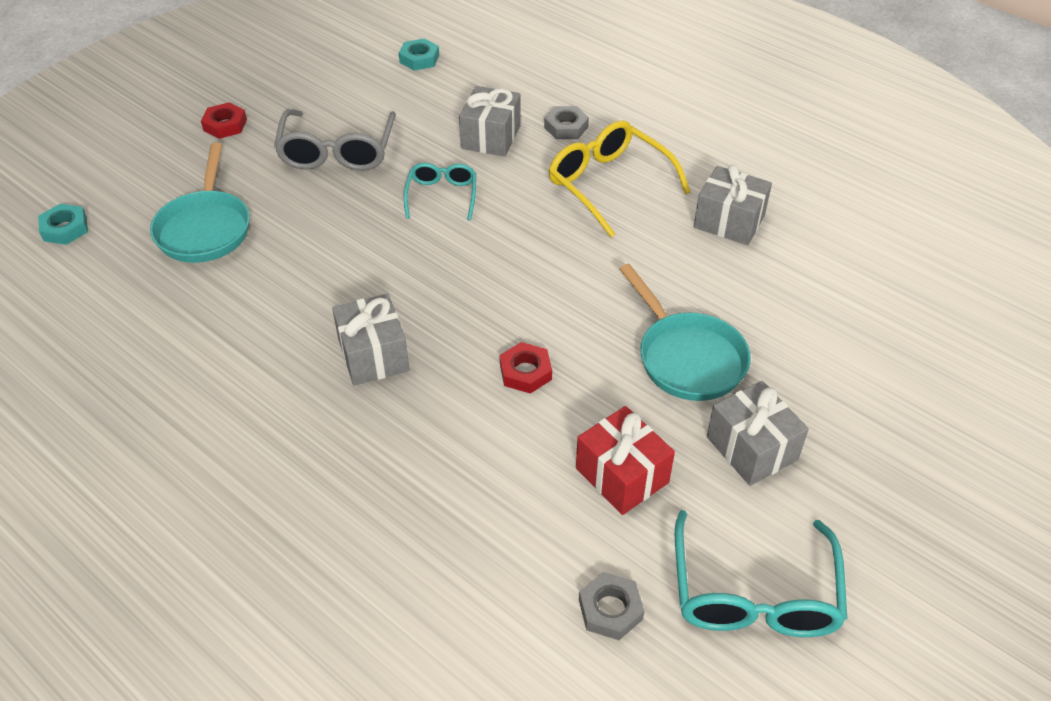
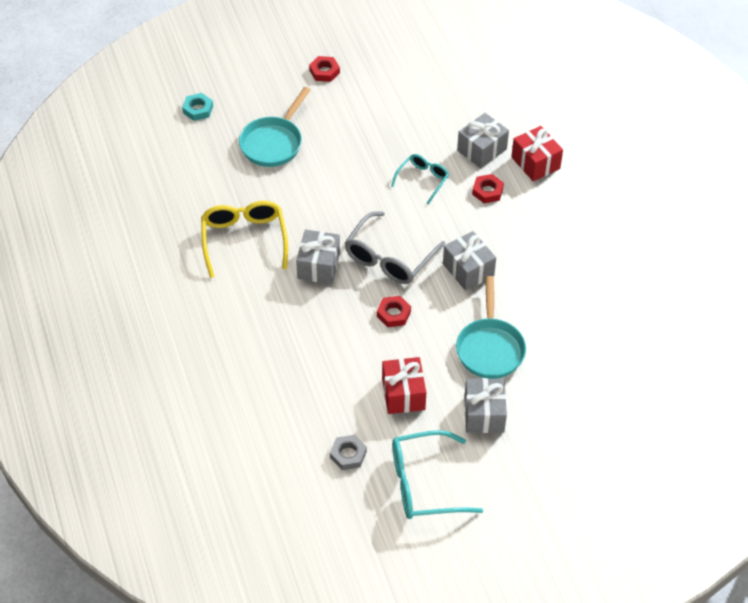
camera: 30 degrees right, 5 degrees up
(337, 152) = (380, 121): grey glasses -> grey glasses (389, 258)
(419, 59) = (477, 68): turquoise nut -> none
(533, 177) = (487, 191): none -> red nut
(566, 127) = (535, 163): grey nut -> red gift
(608, 184) = (531, 216): yellow glasses -> yellow glasses (244, 239)
(729, 221) = (586, 275): grey gift -> grey gift (468, 270)
(754, 594) = (424, 484): turquoise glasses -> turquoise glasses turned 45 degrees clockwise

